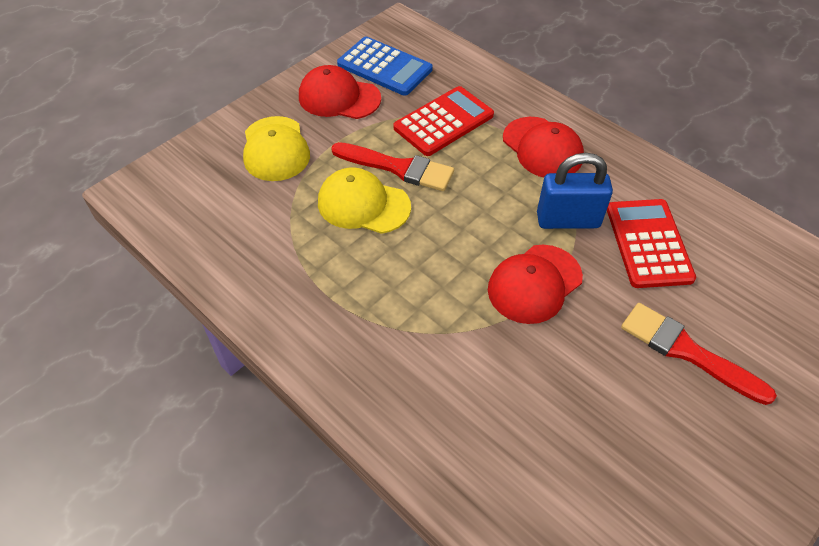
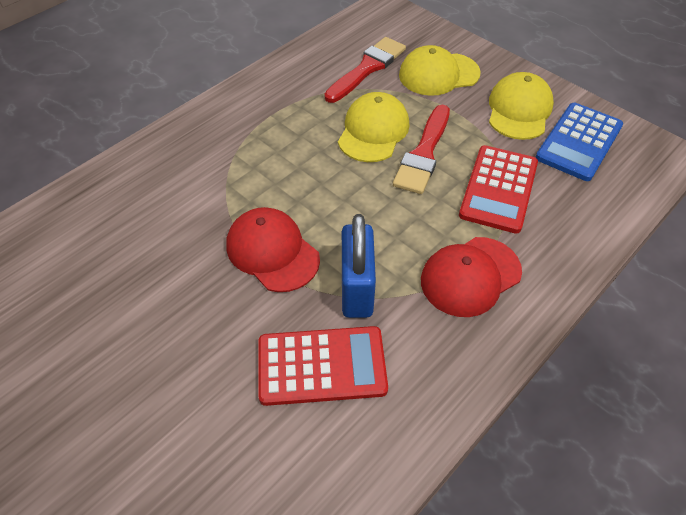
camera: 90 degrees right, 0 degrees up
(339, 97) = (519, 110): red cap -> yellow cap
(443, 122) = (499, 189): red calculator -> red calculator turned 60 degrees clockwise
(687, 351) = (172, 377): red brush -> red brush (367, 68)

